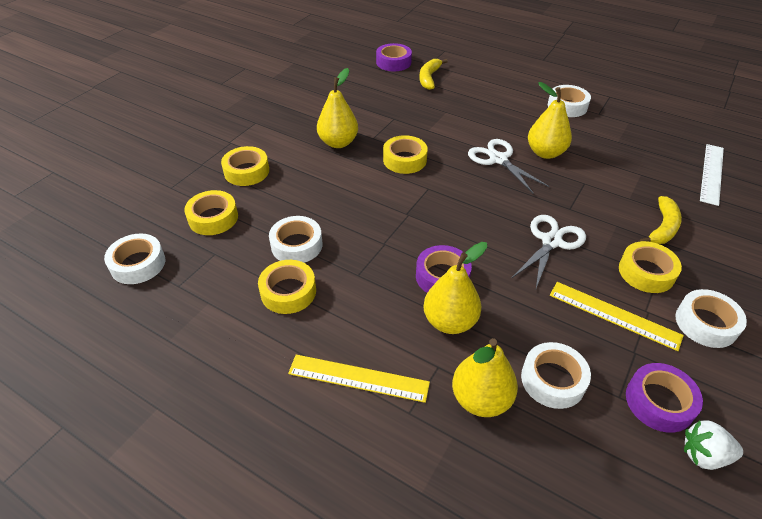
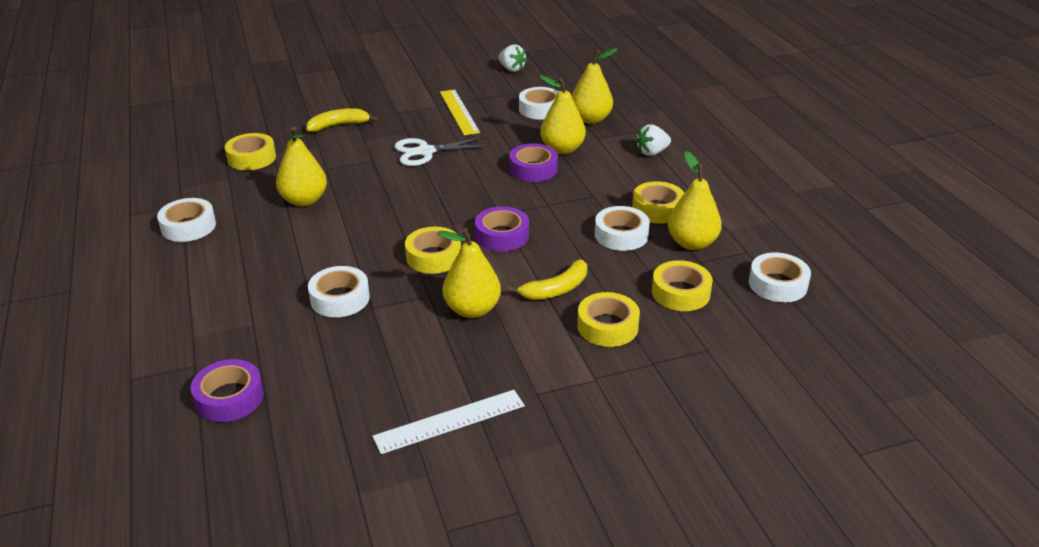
camera: 140 degrees left, 10 degrees down
(232, 268) = (691, 243): none -> yellow pear
(358, 378) = (652, 152): yellow ruler -> white strawberry
(429, 78) = (239, 341): yellow banana -> yellow banana (556, 289)
(498, 159) = (352, 215): white scissors -> none
(646, 272) = (400, 116): yellow tape -> yellow tape (251, 158)
(659, 402) = (500, 84): purple tape -> purple tape (502, 235)
(706, 323) = (417, 90): white tape -> white tape (340, 298)
(712, 173) = (227, 131): white ruler -> white ruler (450, 421)

